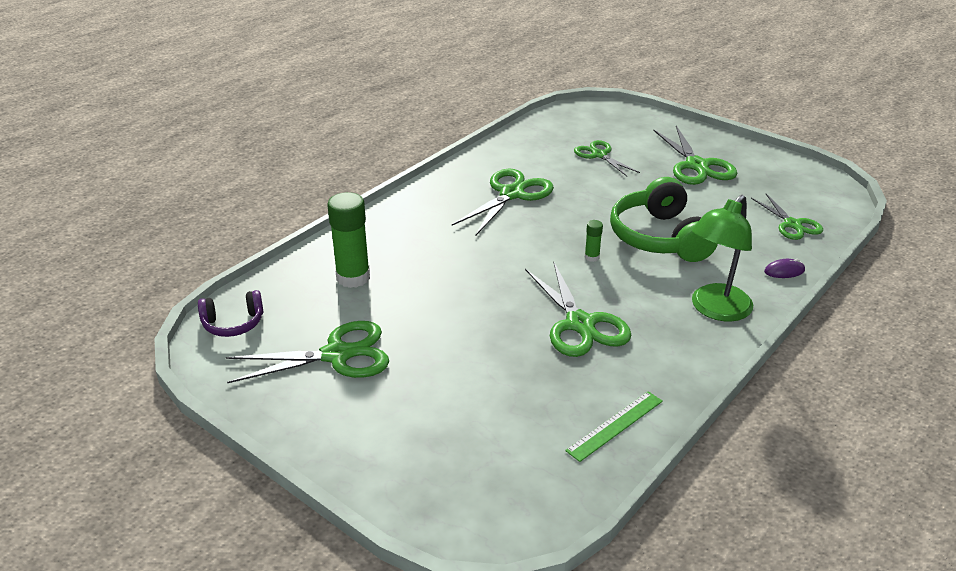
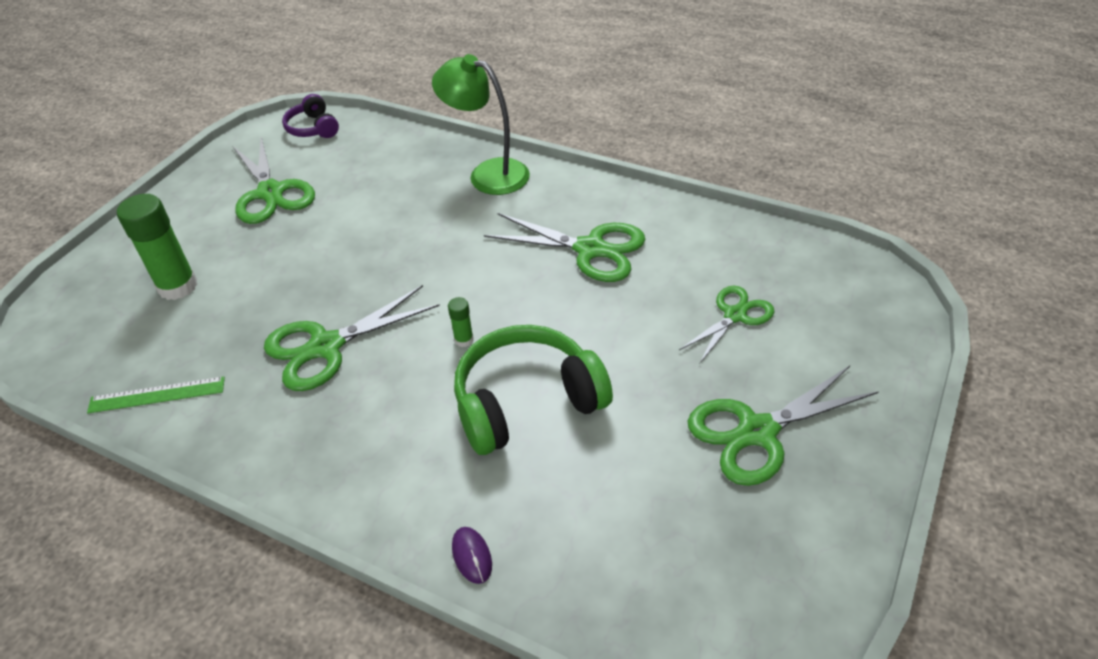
camera: 80 degrees right, 10 degrees up
(353, 277) = (391, 173): green glue stick -> green glue stick (178, 286)
(615, 425) = (157, 395): green ruler -> green ruler turned 45 degrees counterclockwise
(715, 310) = (365, 473): green lamp -> green lamp (488, 174)
(792, 224) = (613, 570): green scissors -> none

